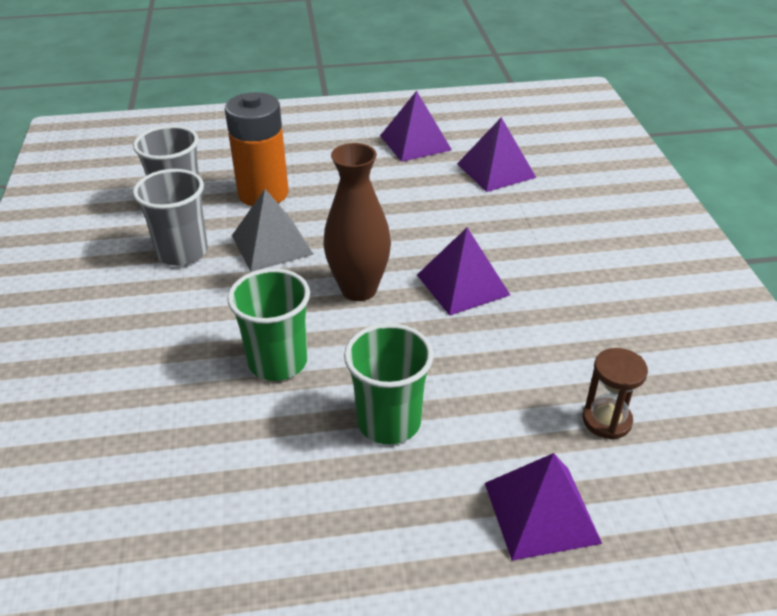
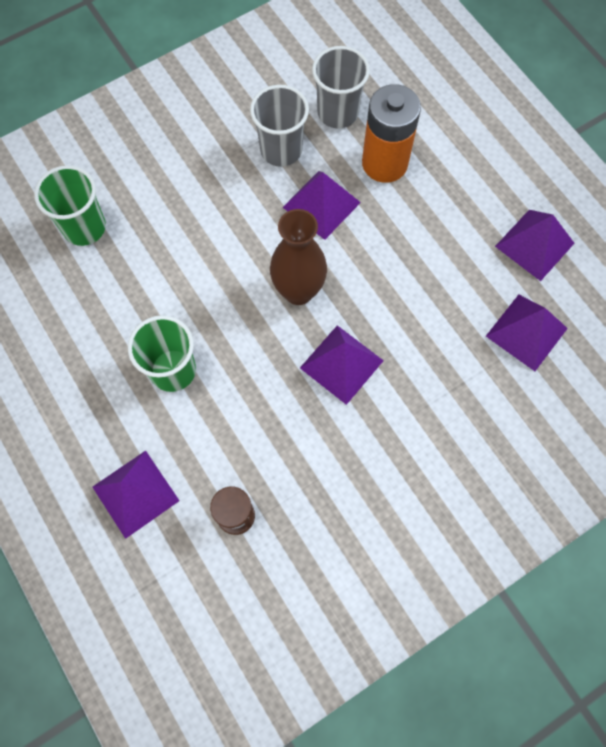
camera: 65 degrees right, 30 degrees up
(272, 244) = (321, 205): grey pyramid -> purple pyramid
(278, 362) = (197, 274): green cup -> green cup (84, 227)

